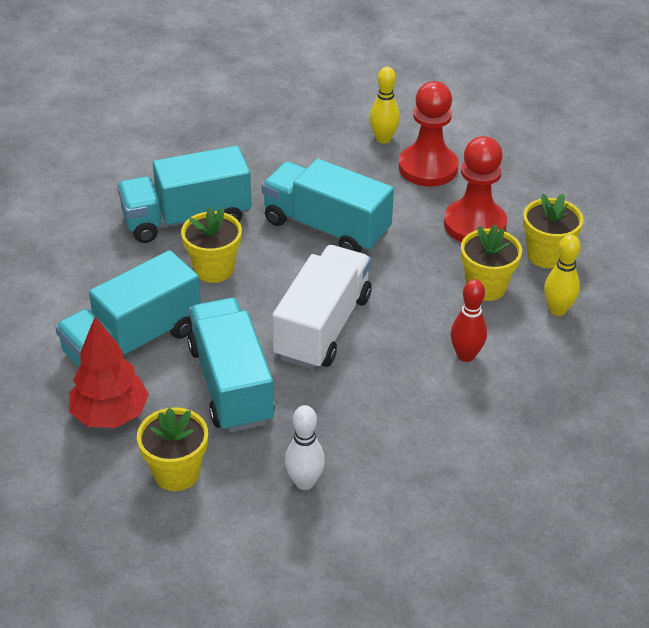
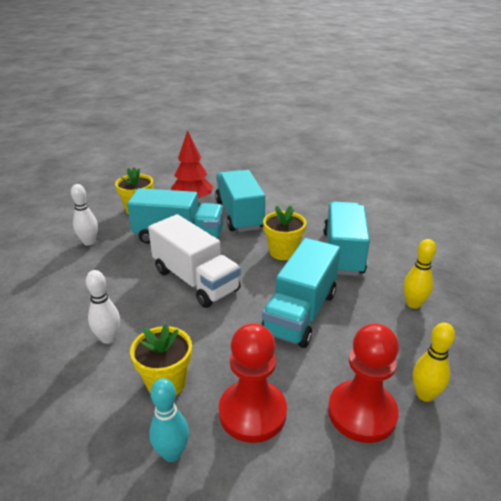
camera: 115 degrees right, 10 degrees down
(326, 227) = (300, 313): turquoise truck -> turquoise truck turned 150 degrees clockwise
(466, 355) = (108, 338): red bowling pin -> white bowling pin
(546, 255) = (172, 453): yellow flower pot -> turquoise bowling pin
(557, 310) = (99, 422): yellow bowling pin -> yellow bowling pin (413, 304)

